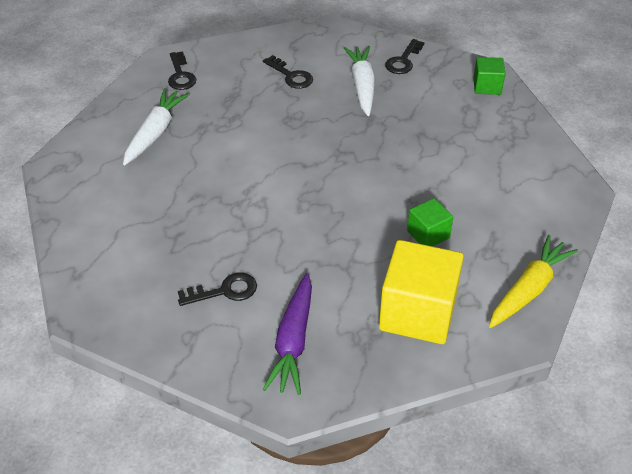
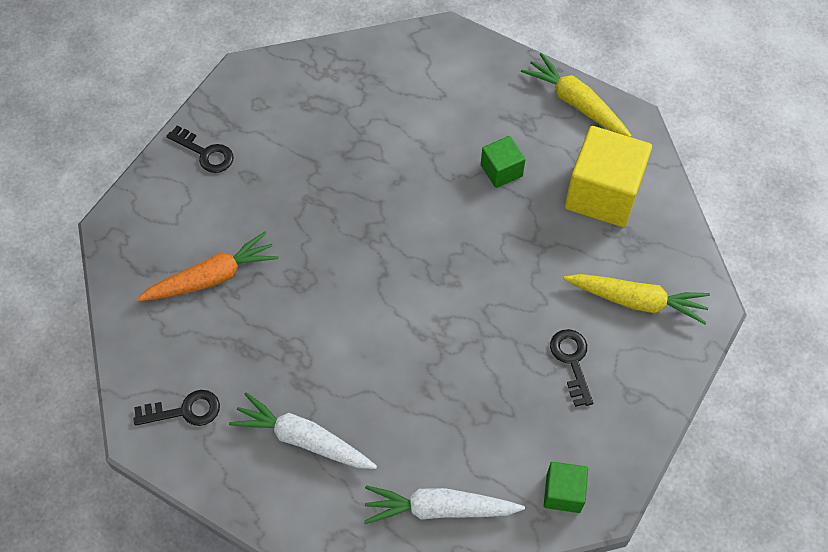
camera: 85 degrees left, 15 degrees up
(291, 76) = (212, 277): black key -> orange carrot
(293, 341) = (637, 301): purple carrot -> yellow carrot
(362, 86) = (248, 201): white carrot -> white carrot (439, 509)
(487, 86) = (271, 80): green cube -> green cube (563, 493)

